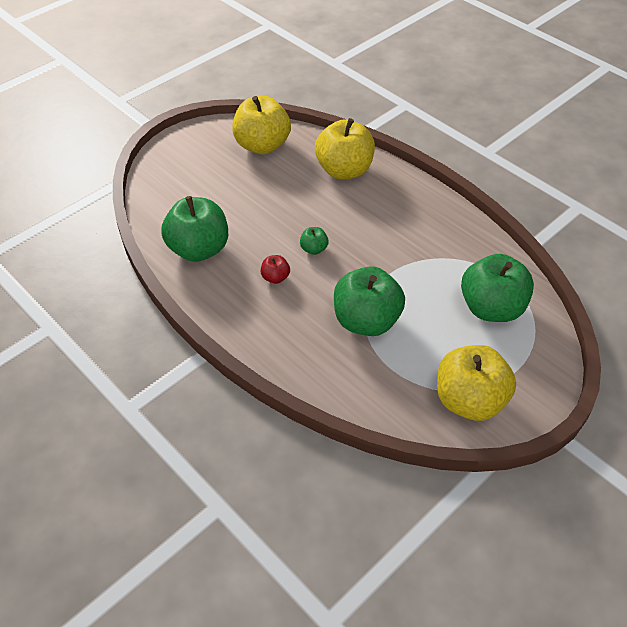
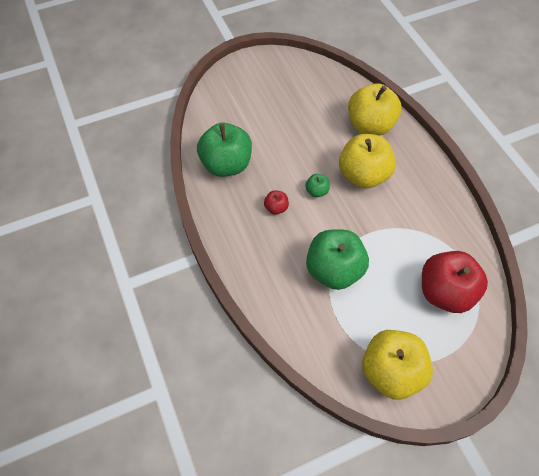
camera: 20 degrees right, 10 degrees up
(262, 145) = (311, 84): yellow apple -> yellow apple (363, 175)
(491, 308) = (444, 292): green apple -> red apple

